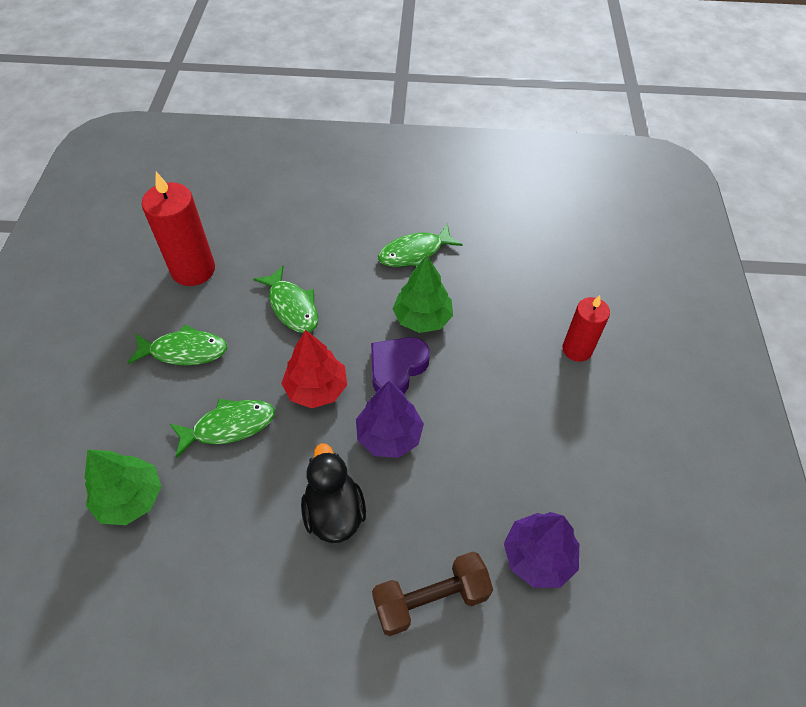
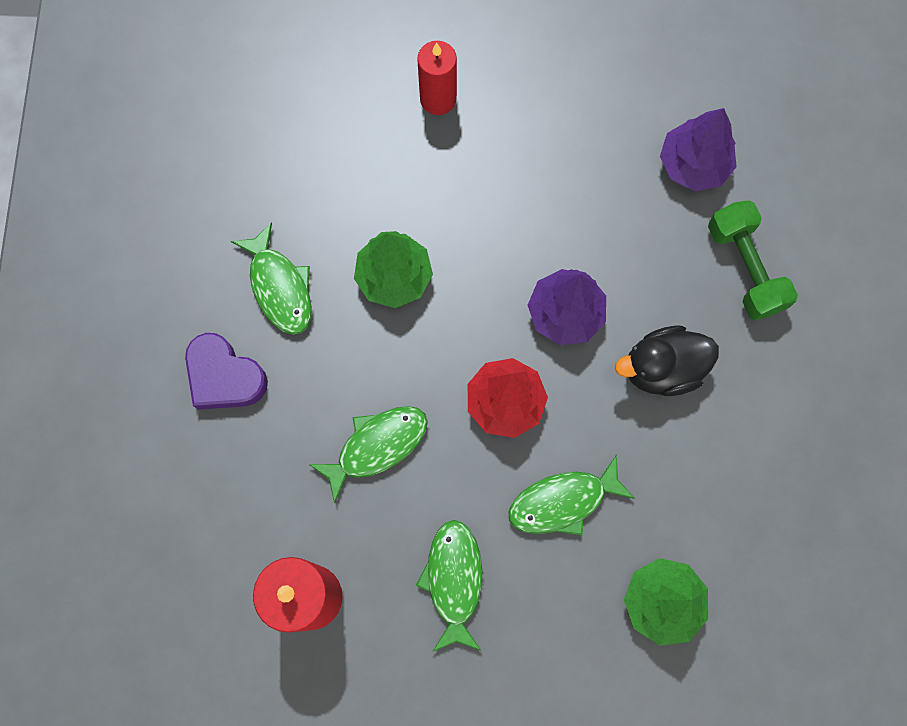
camera: 90 degrees left, 20 degrees up
(229, 426) = (563, 501): green fish -> green fish turned 90 degrees counterclockwise
(397, 368) = (472, 307): purple heart -> purple heart (224, 376)
(431, 599) = (745, 268): brown dumbbell -> green dumbbell

